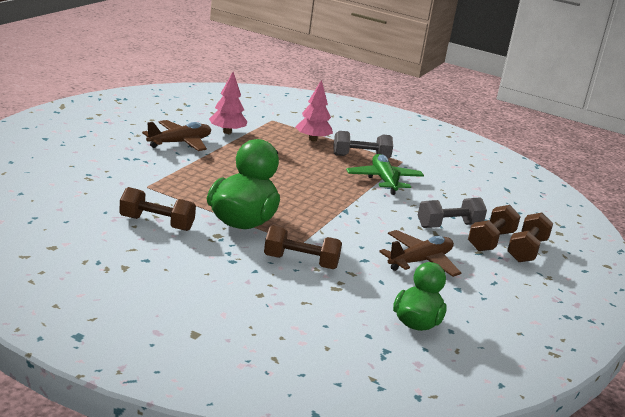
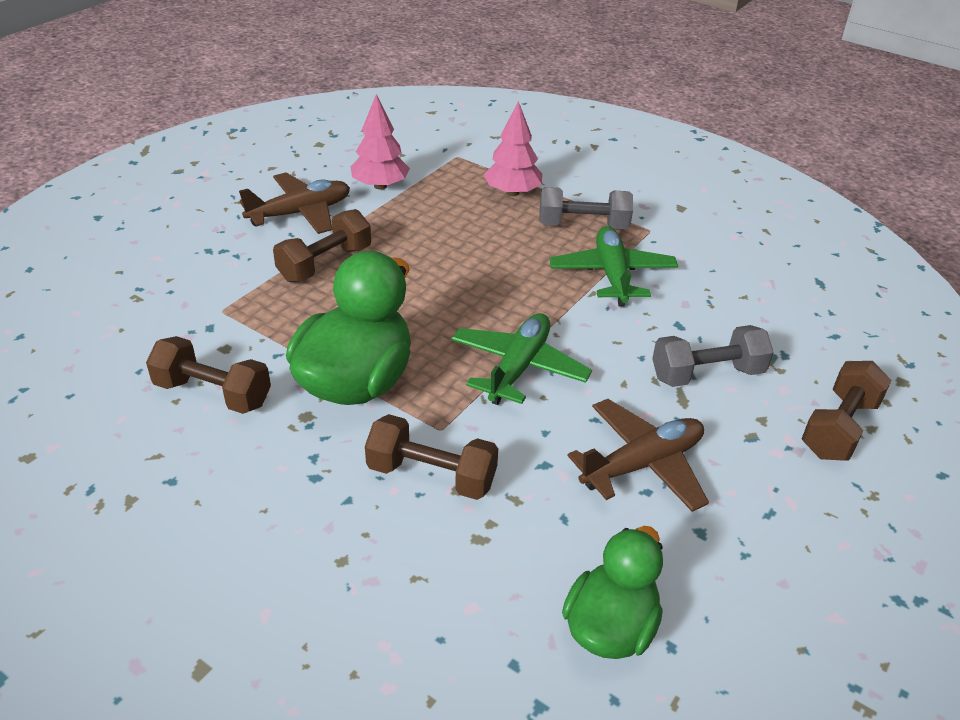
camera: 10 degrees right, 15 degrees up
(338, 219) = (518, 368): none -> green plane
(491, 241) = (776, 408): brown dumbbell -> brown dumbbell (325, 264)

